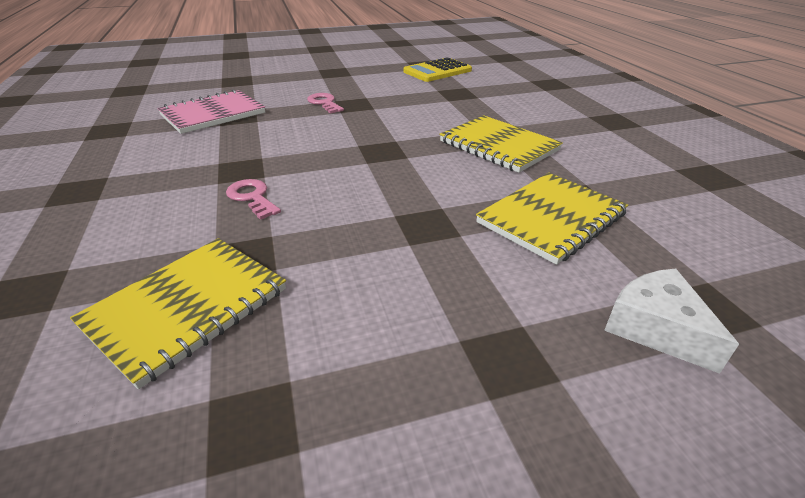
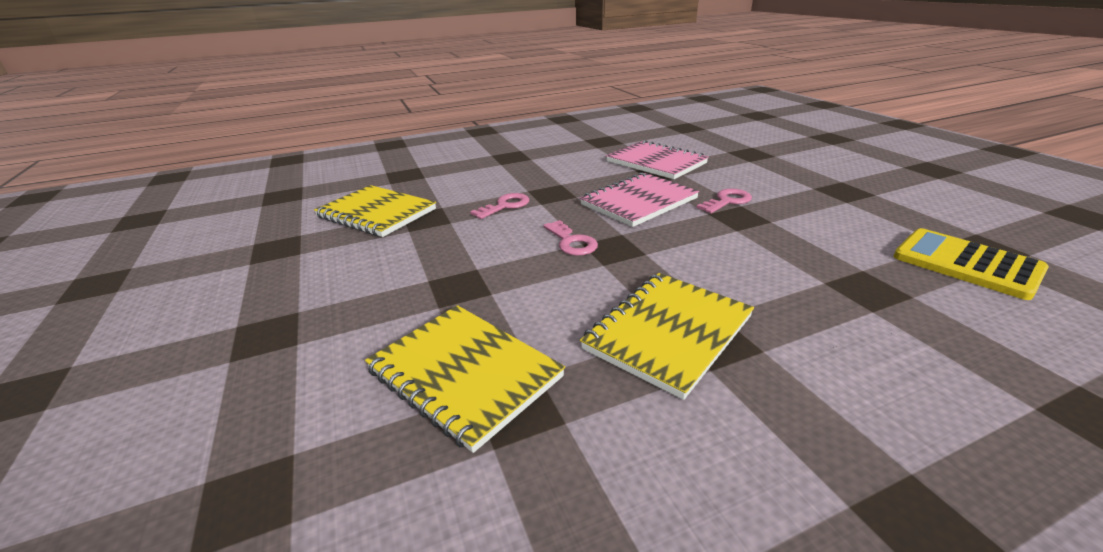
camera: 85 degrees right, 5 degrees down
(299, 132) = (639, 202): none -> pink notebook
(363, 166) = (571, 242): none -> pink key
(656, 328) = (244, 437): white cheese -> none

